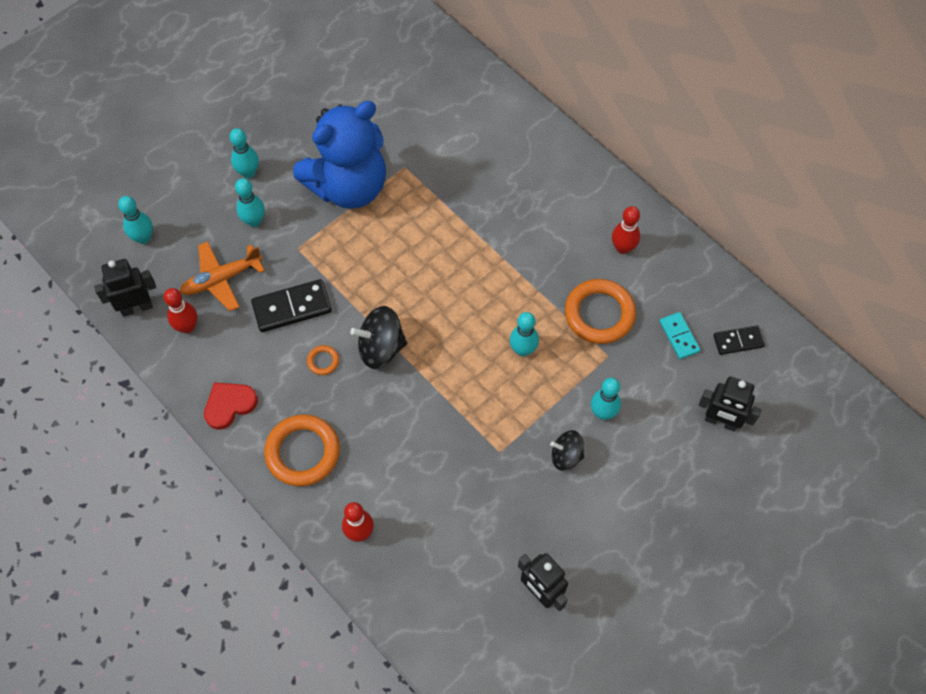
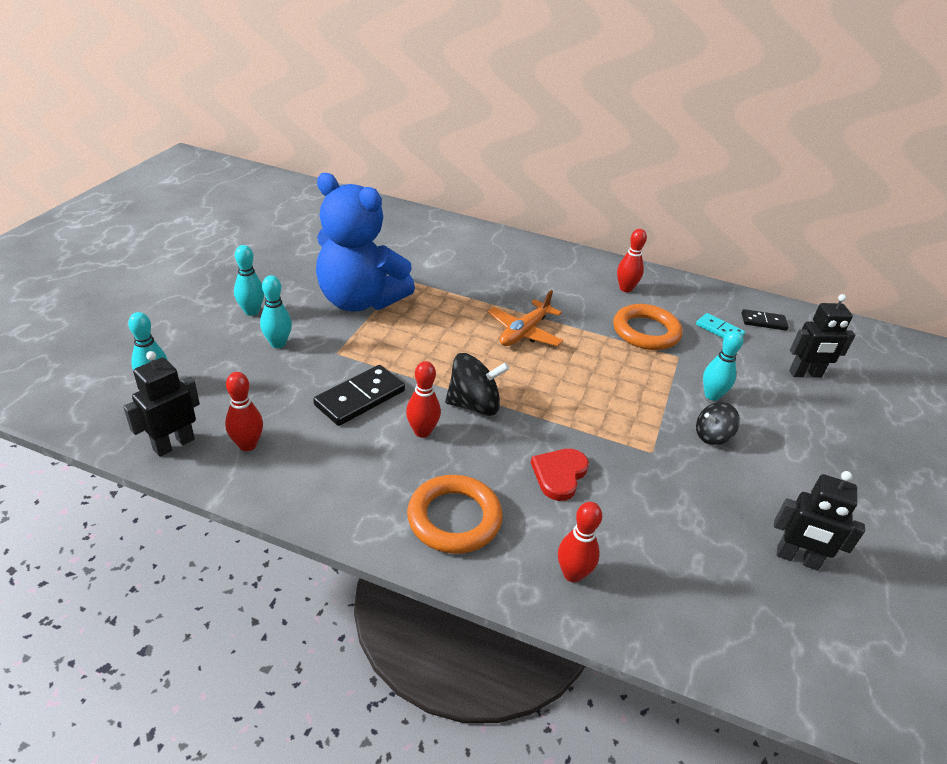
camera: 30 degrees left, 25 degrees down
(221, 279) = (267, 395): orange plane -> orange plane (524, 332)
(229, 405) = (339, 501): red heart -> red heart (559, 475)
(323, 361) = (422, 431): orange ring -> red bowling pin
(348, 186) = (360, 301): blue teddy bear -> blue teddy bear turned 90 degrees clockwise
(381, 348) = (474, 405): black spinning top -> black spinning top turned 150 degrees counterclockwise
(523, 350) = (606, 371): turquoise bowling pin -> none
(738, 341) = (763, 322): black domino -> black domino turned 45 degrees clockwise

